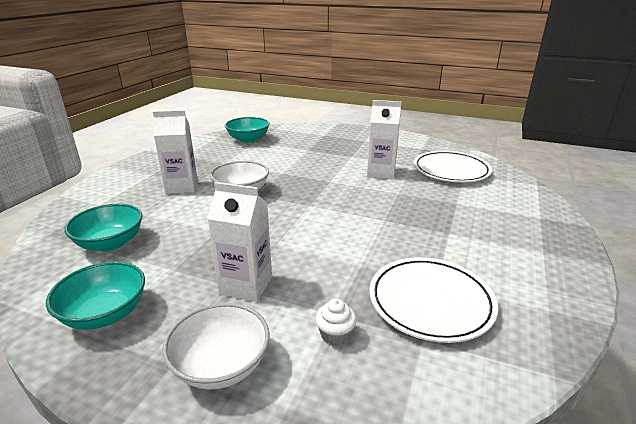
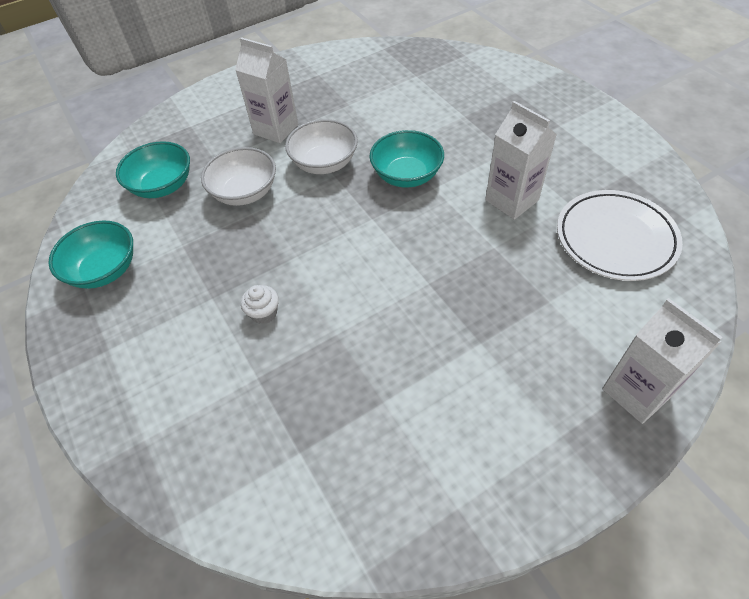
camera: 40 degrees right, 25 degrees up
(221, 365) = (135, 372): white bowl -> white bowl (245, 192)
(246, 285) = (219, 299): white carton -> white carton (636, 392)
(248, 140) = (411, 68): turquoise bowl -> turquoise bowl (406, 175)
(335, 335) = (235, 399): white cupcake -> white cupcake (264, 313)
(430, 302) = (351, 419): white plate -> none

